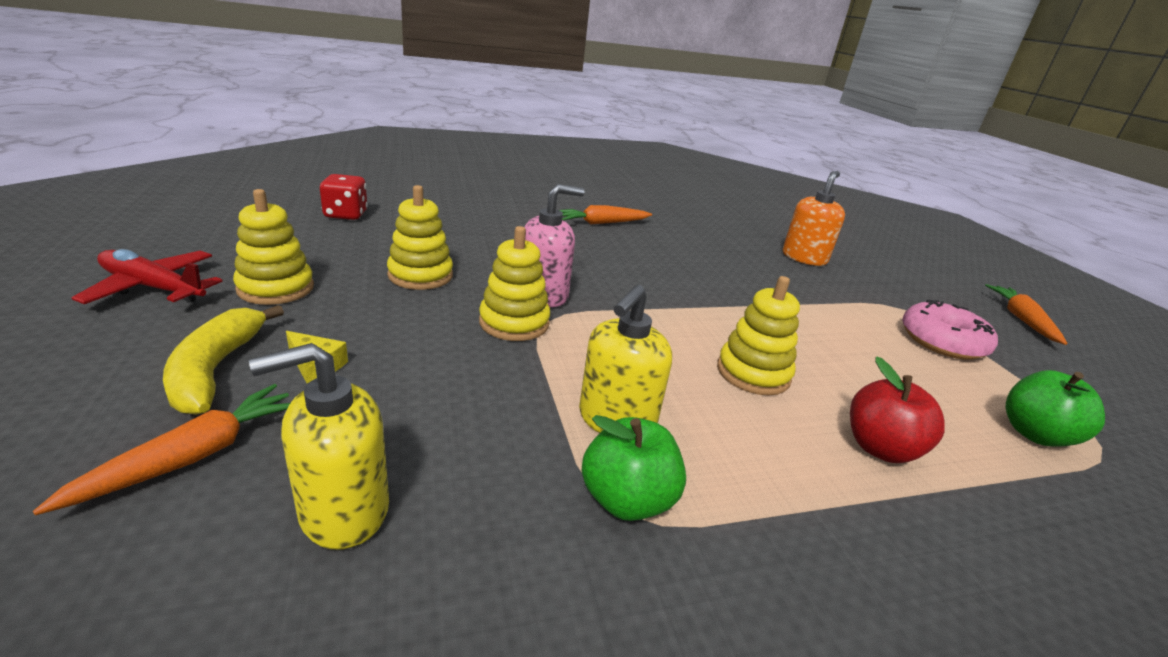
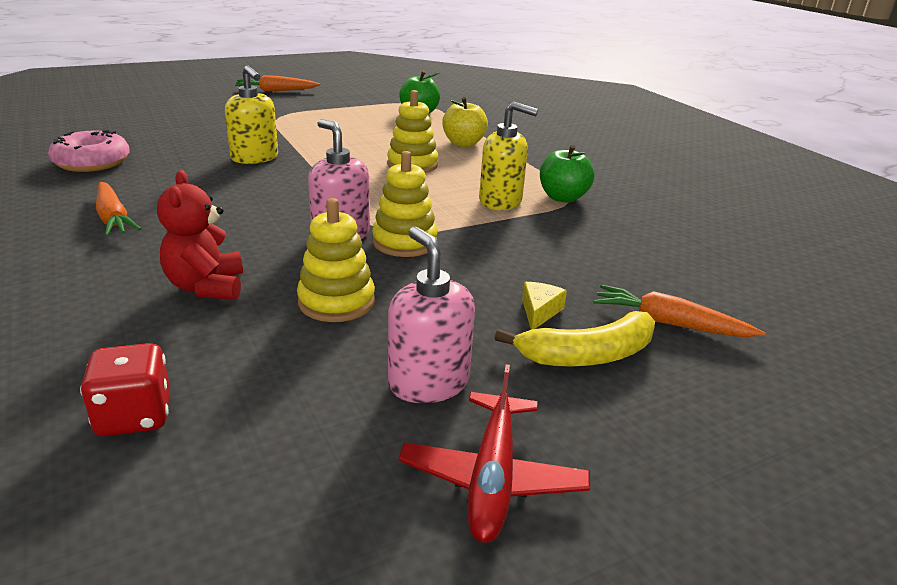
camera: 100 degrees left, 0 degrees up
(276, 288) = (428, 382): yellow stacking toy -> pink soap dispenser
(343, 510) = (648, 264): yellow soap dispenser -> yellow soap dispenser (255, 158)
(476, 239) = (206, 287): none -> red teddy bear
(804, 258) = (187, 134): orange soap dispenser -> none
(880, 448) = (463, 143): red apple -> yellow apple
(942, 341) = (326, 114): pink donut -> pink donut (92, 162)

